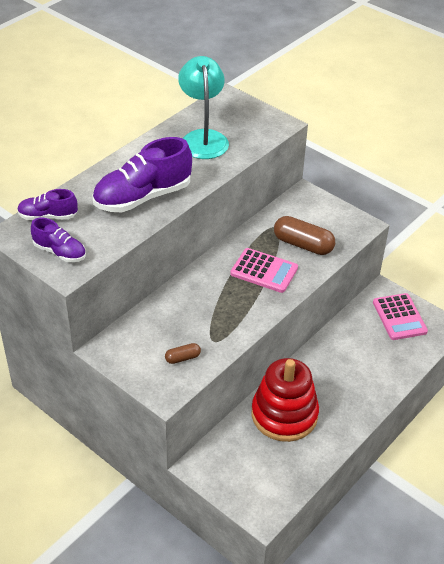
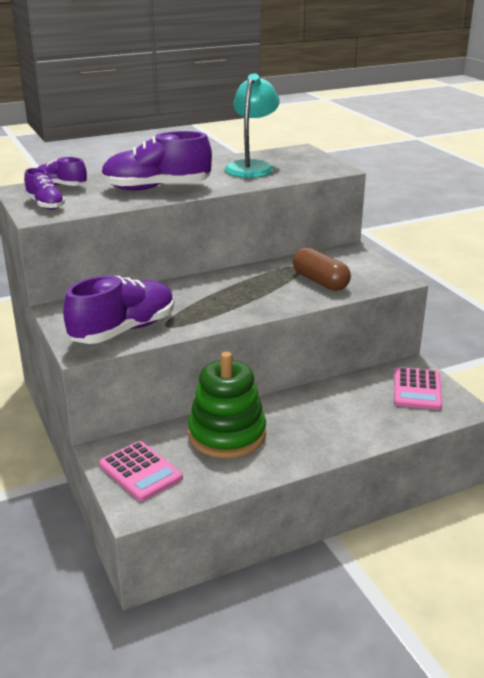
camera: 25 degrees right, 15 degrees down
(182, 358) = (124, 330): brown capsule -> purple shoe
(264, 271) = (263, 291): pink calculator -> pink calculator (140, 471)
(284, 415) = (227, 434): red stacking toy -> green stacking toy

